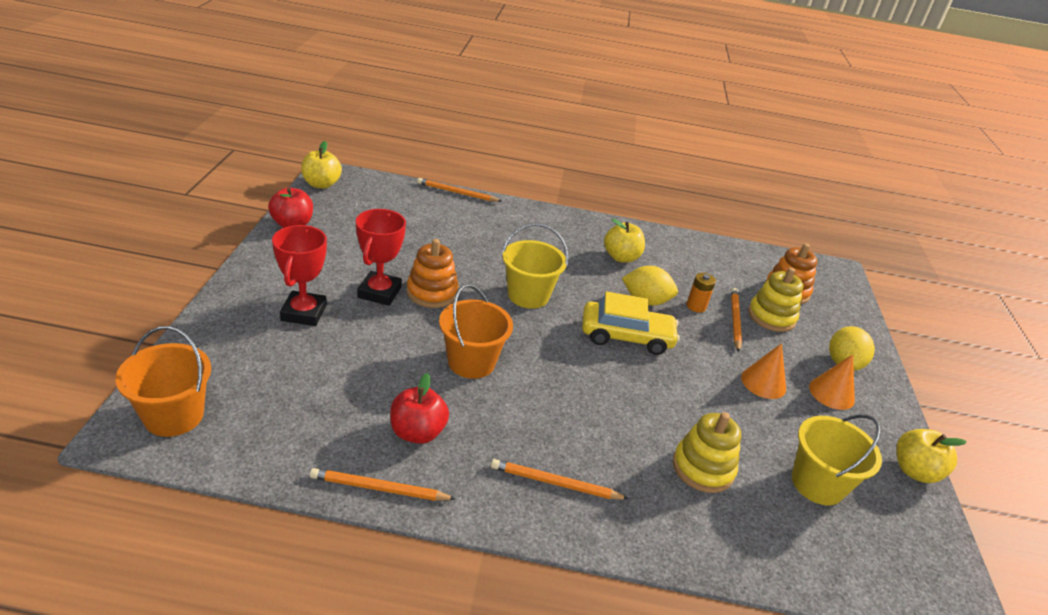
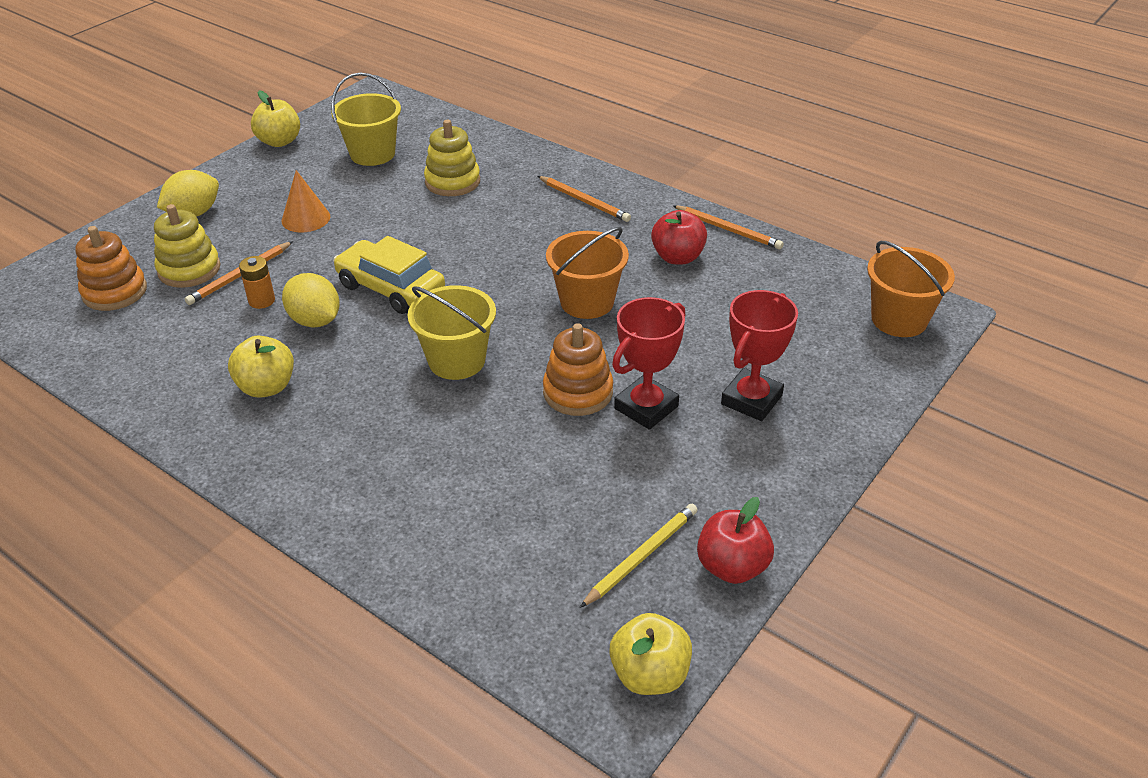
camera: 145 degrees left, 5 degrees up
(345, 221) = (641, 556): none -> yellow pencil
(457, 193) = (400, 588): orange pencil -> none
(831, 393) = (253, 196): orange cone -> none

